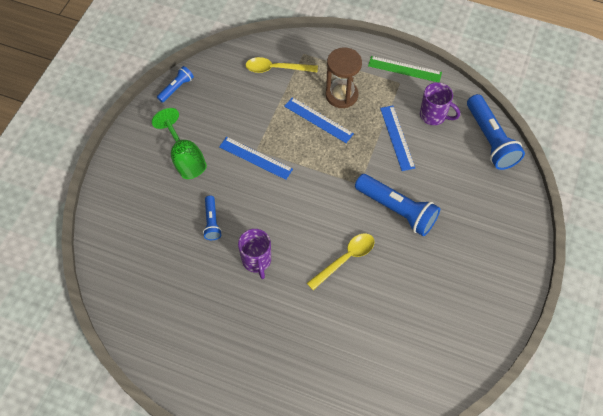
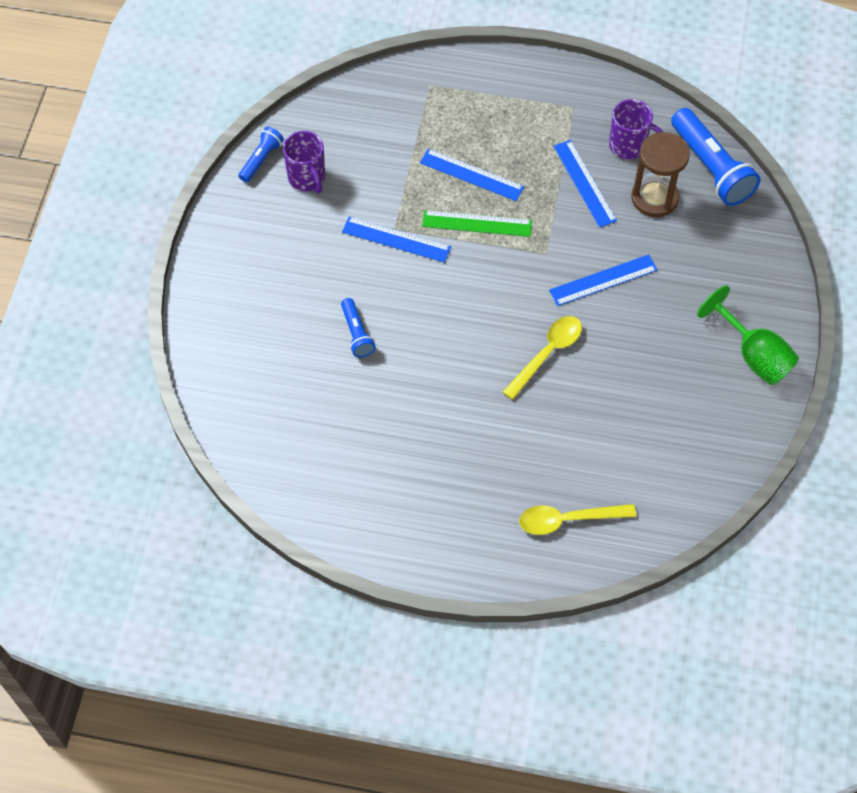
camera: 10 degrees left, 0 degrees up
(185, 158) = (298, 254): green goblet -> green goblet (753, 355)
(257, 261) = (429, 374): purple mug -> purple mug (307, 178)
(276, 69) = (396, 112): yellow spoon -> yellow spoon (568, 520)
(341, 95) = (496, 136): brown hourglass -> brown hourglass (654, 198)
(397, 210) = (603, 280): blue flashlight -> blue ruler
(404, 69) = (576, 87): green ruler -> green ruler (477, 224)

